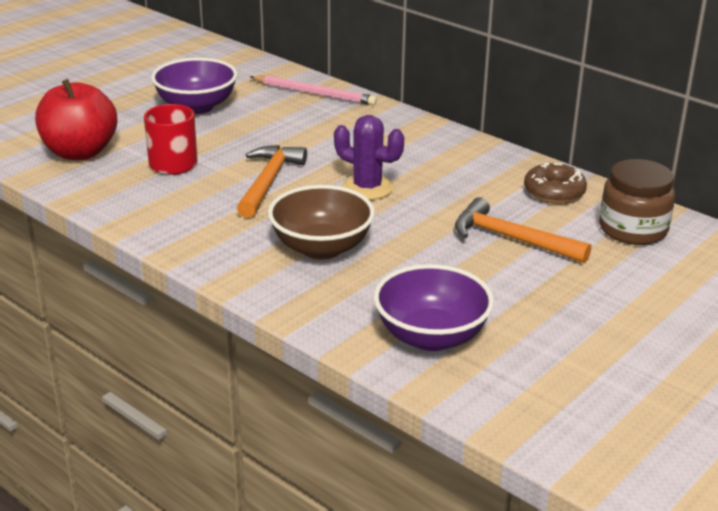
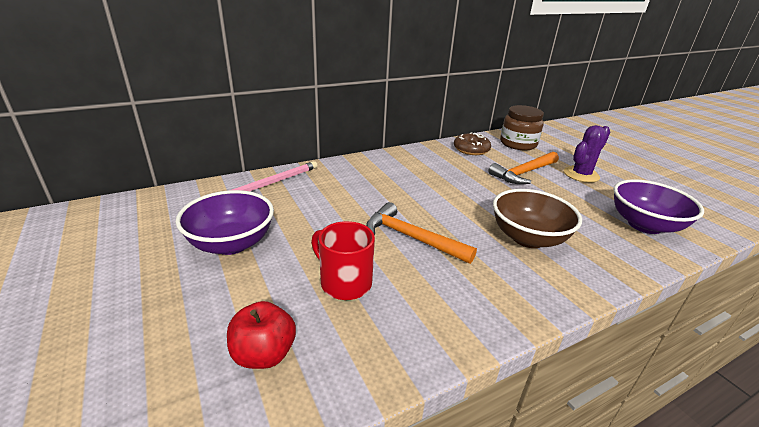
camera: 70 degrees left, 0 degrees up
(80, 152) = (264, 354): red apple -> red apple, size x0.62
(367, 187) = (441, 199): purple cactus -> purple cactus (581, 175)

